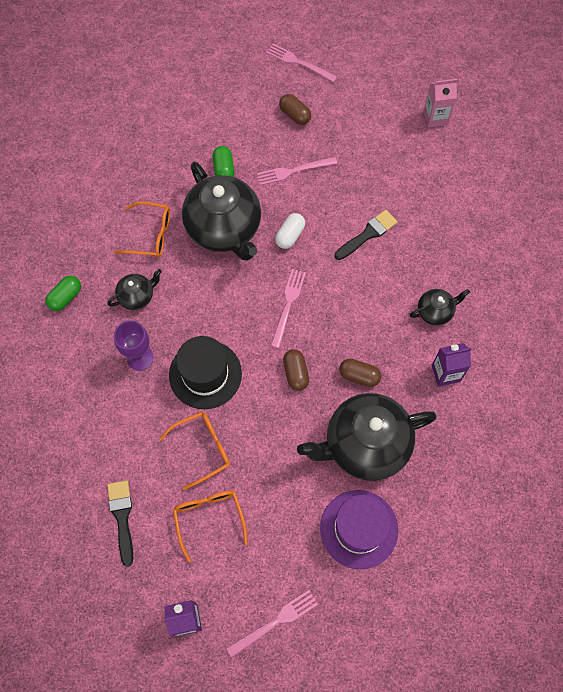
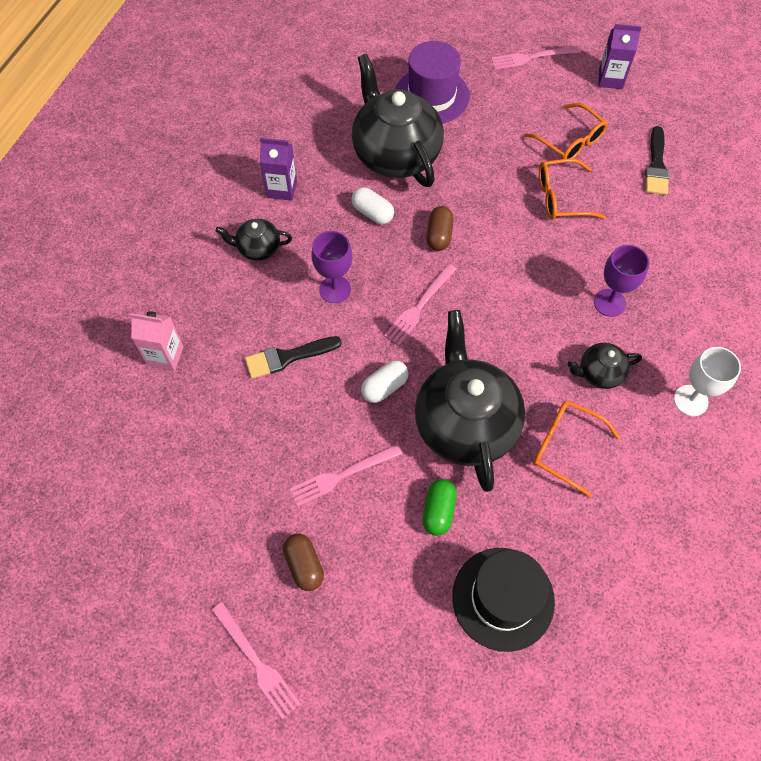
camera: 160 degrees left, 5 degrees down
(65, 297) = (690, 400): green capsule -> white goblet
(205, 374) = (539, 264): black hat -> black hat (503, 598)
(209, 518) = (570, 141): orange glasses -> orange glasses turned 45 degrees counterclockwise
(294, 171) = (343, 475): pink fork -> pink fork turned 150 degrees clockwise
(358, 297) = (335, 289): none -> purple goblet
(359, 376) = (372, 213): brown capsule -> white capsule
(365, 444) = (395, 154): black teapot -> black teapot turned 120 degrees counterclockwise
(435, 117) = (110, 489): pink carton -> pink carton (165, 356)

